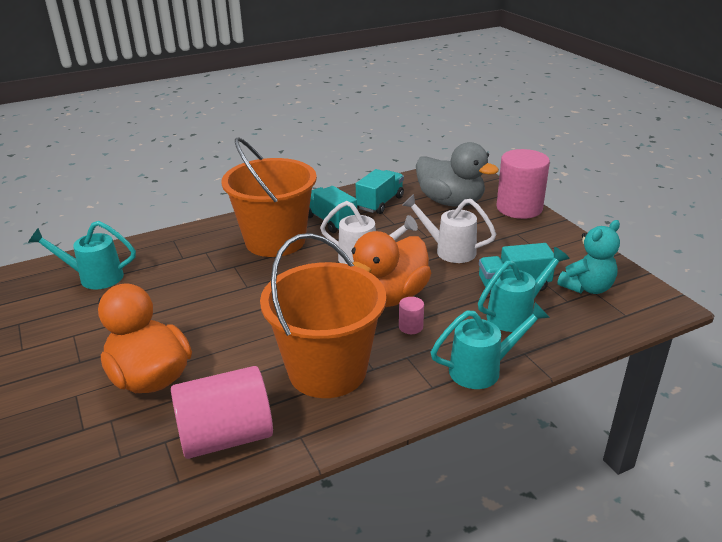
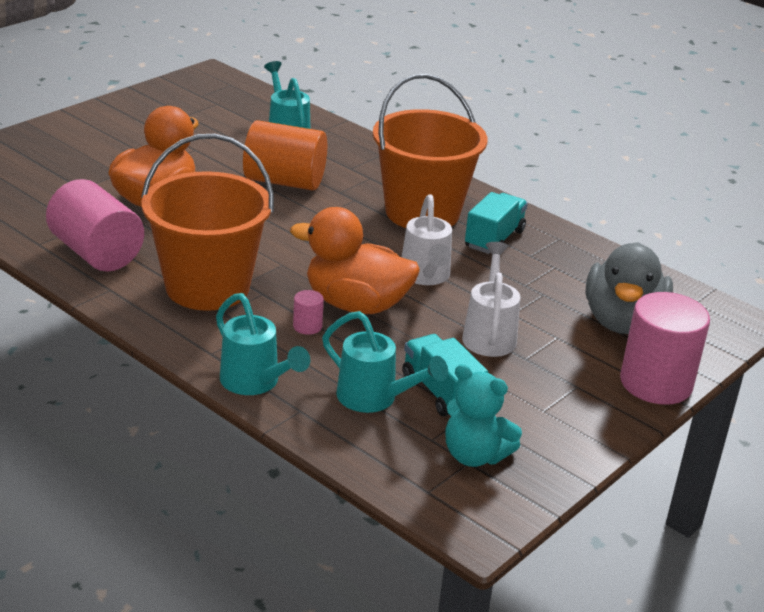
camera: 65 degrees right, 0 degrees up
(177, 294) = (284, 181): none -> orange cylinder
(380, 203) = (570, 267): turquoise truck -> none

